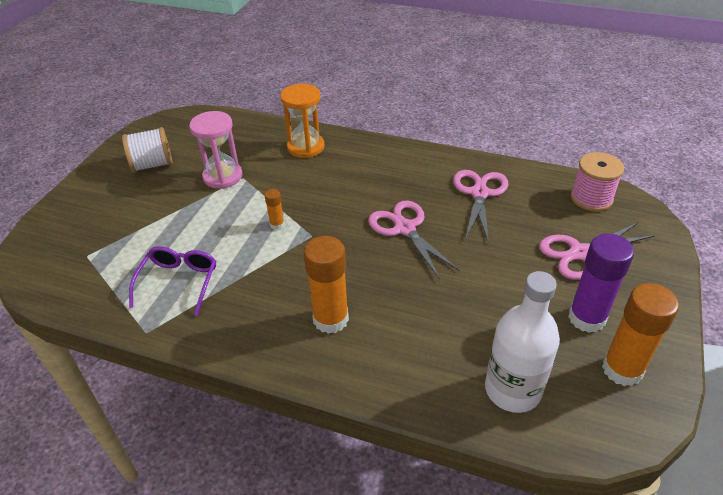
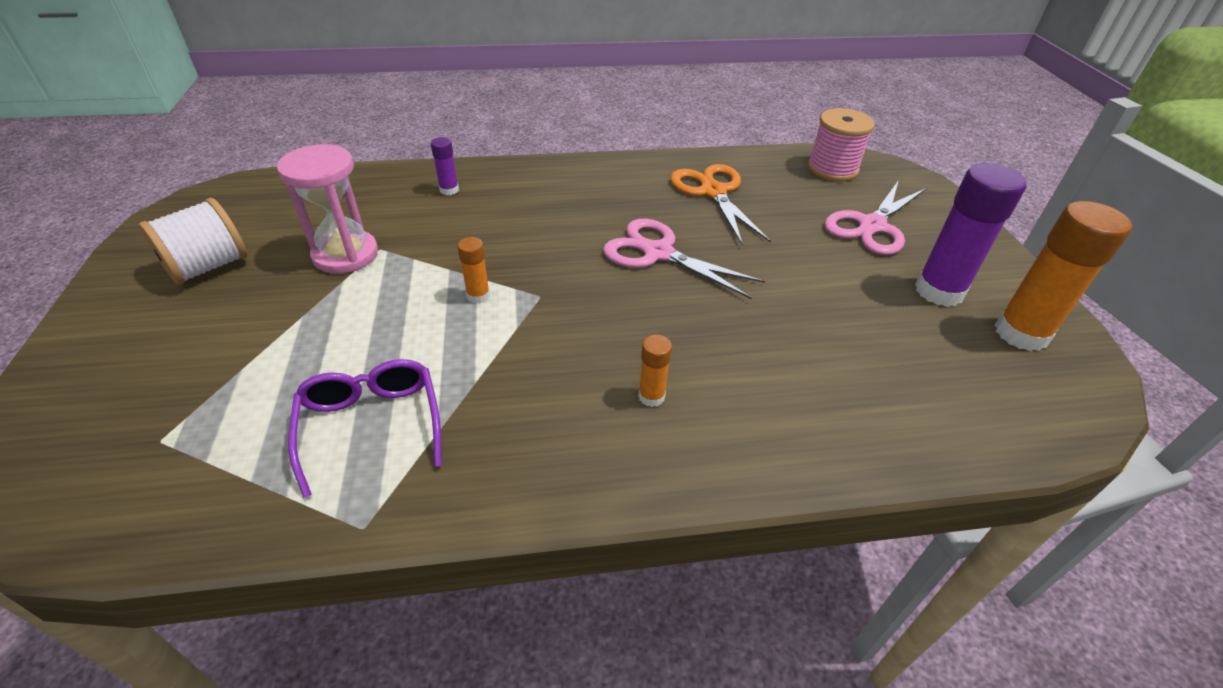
camera: 30 degrees left, 0 degrees up
(306, 147) = (449, 190): orange hourglass -> purple glue stick
(330, 319) = (651, 396): orange glue stick -> orange glue stick, size x0.48
(479, 193) = (713, 192): pink scissors -> orange scissors
(512, 390) = (940, 400): white bottle -> none

